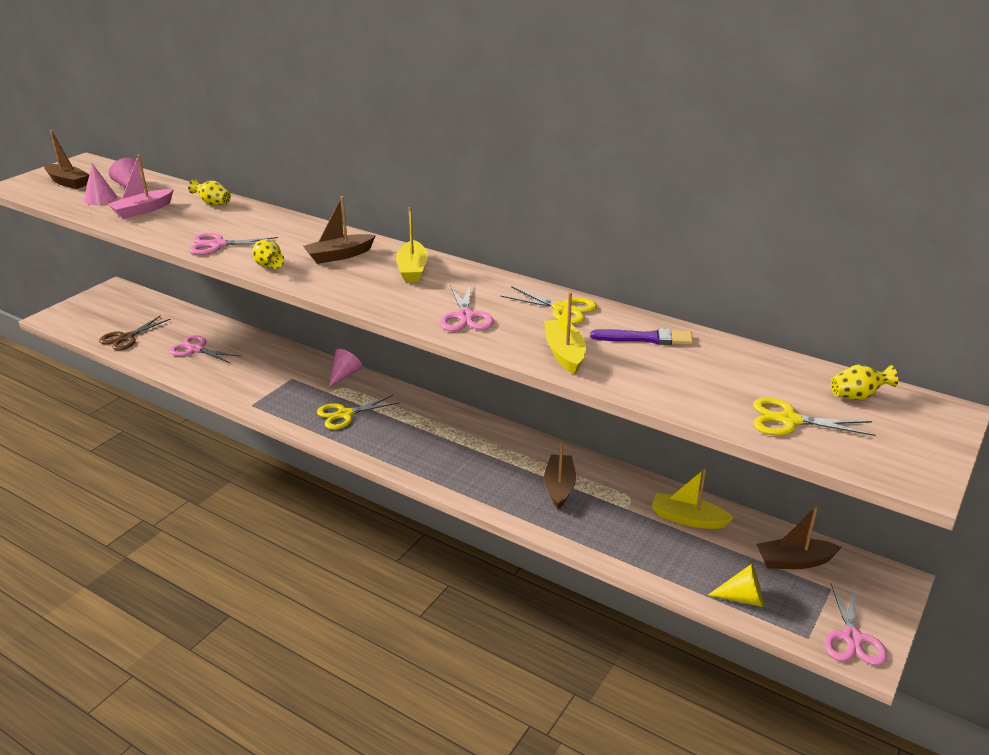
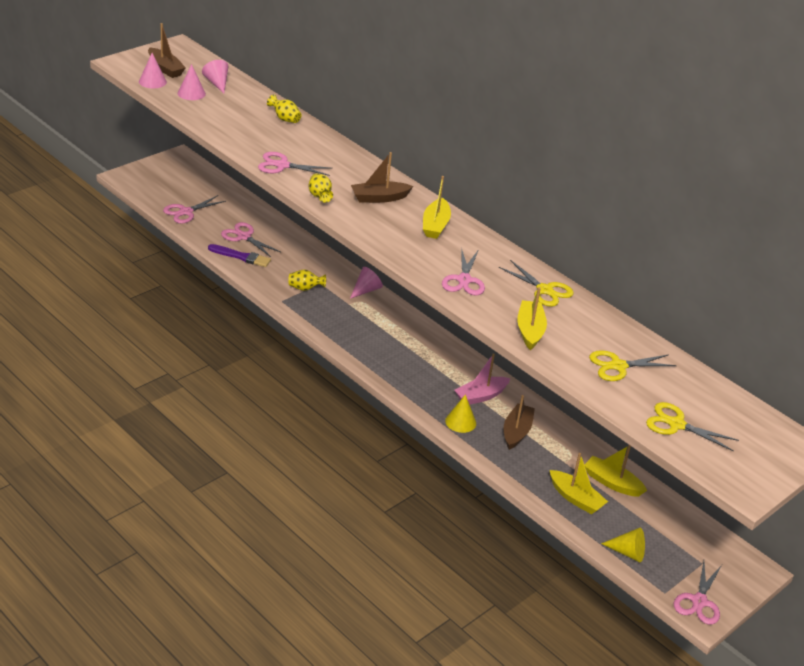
camera: 10 degrees right, 5 degrees up
(53, 195) = (152, 81): none -> pink cone
(126, 338) = (186, 212): brown scissors -> pink scissors
(143, 210) = (225, 114): pink boat -> pink boat (481, 396)
(345, 414) = (357, 327): yellow scissors -> yellow scissors (618, 366)
(492, 491) = (460, 422): none -> yellow cone
(646, 338) = (600, 332): purple brush -> purple brush (241, 257)
(655, 547) = (575, 498): none -> yellow boat
(794, 561) = (683, 536): brown boat -> none
(857, 396) = (741, 418): yellow vase -> yellow vase (305, 288)

